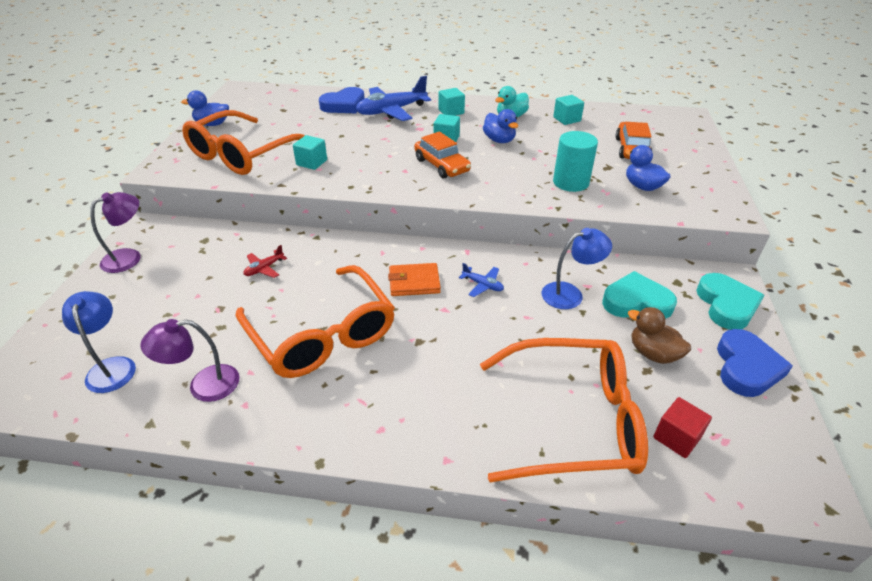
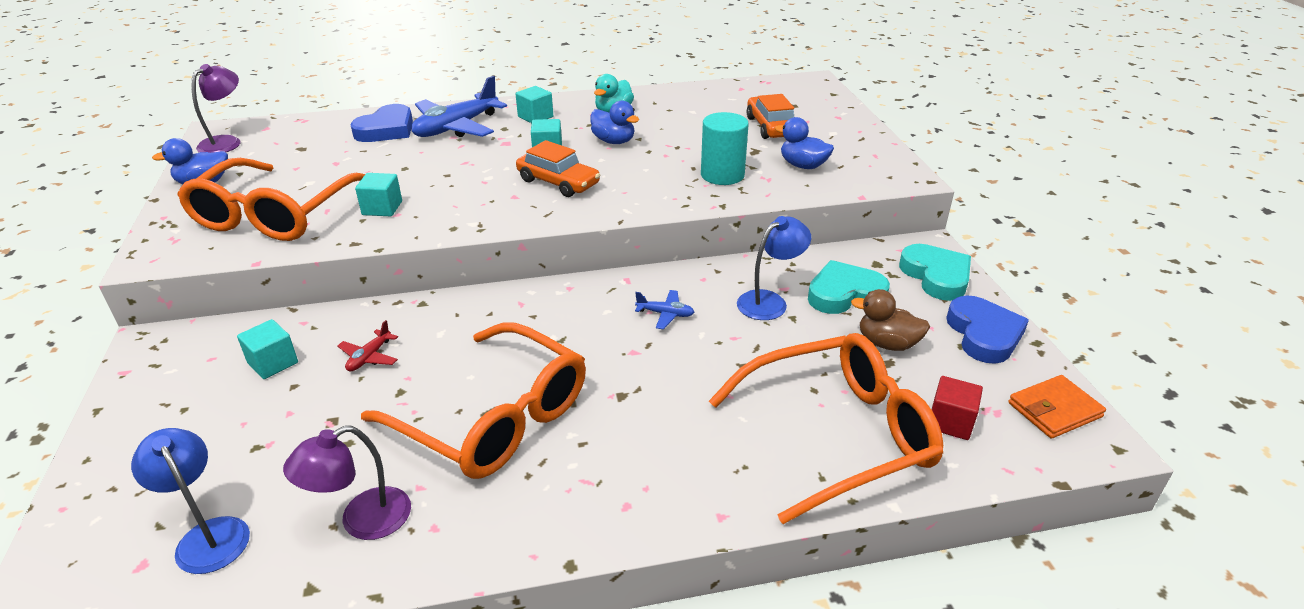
camera: 20 degrees left, 5 degrees down
(129, 257) = (152, 387): purple lamp -> purple lamp (226, 142)
(414, 282) = (580, 329): orange wallet -> orange wallet (1054, 410)
(567, 119) = (681, 105): turquoise cube -> turquoise cube (273, 363)

